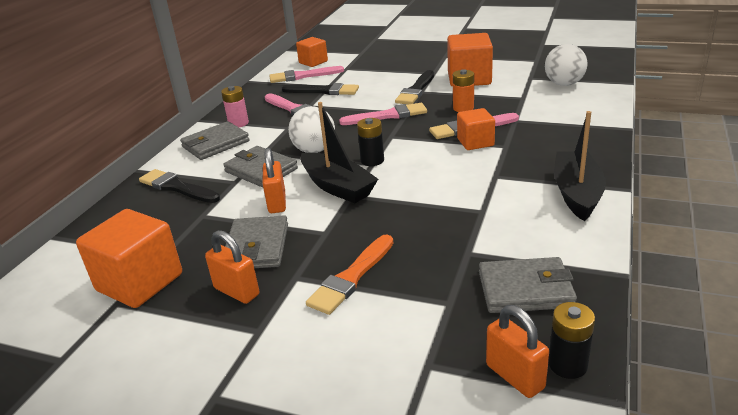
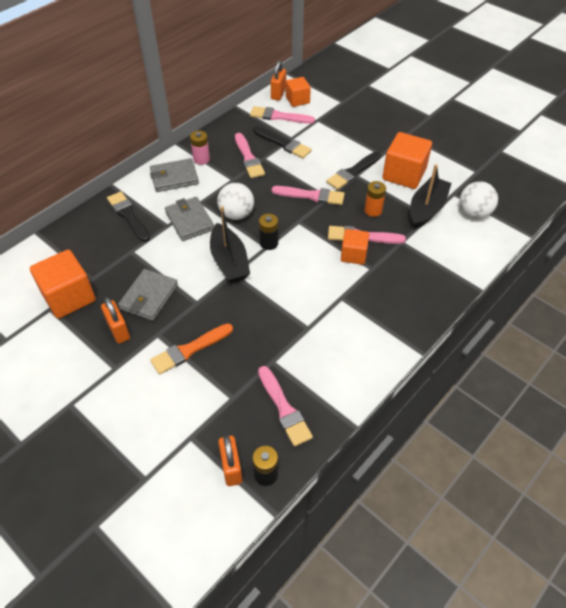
camera: 20 degrees right, 20 degrees up
(277, 203) = (182, 260): orange padlock -> orange padlock (278, 93)
(525, 290) = (284, 409): grey wallet -> pink brush
(577, 193) = (383, 340): black boat -> black boat (427, 209)

